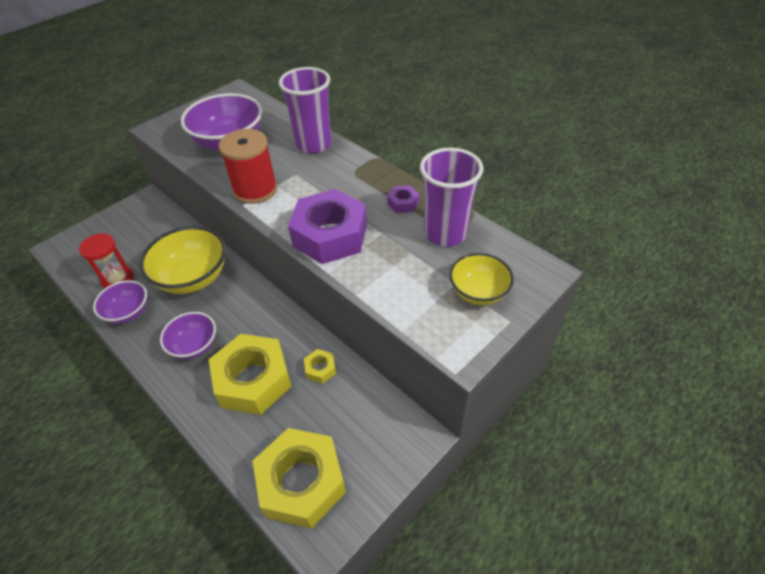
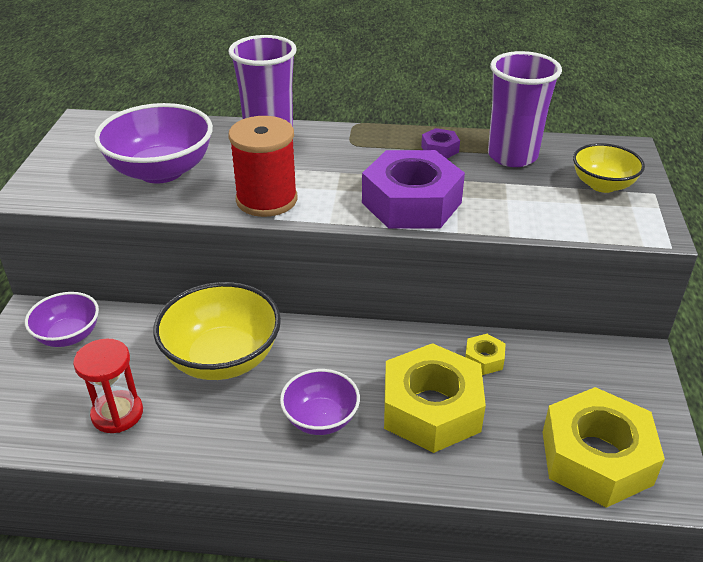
camera: 40 degrees left, 10 degrees down
(128, 312) = (184, 437): purple bowl -> purple bowl (68, 336)

